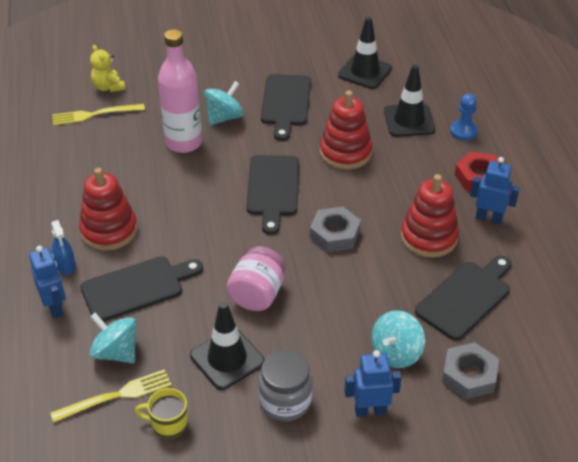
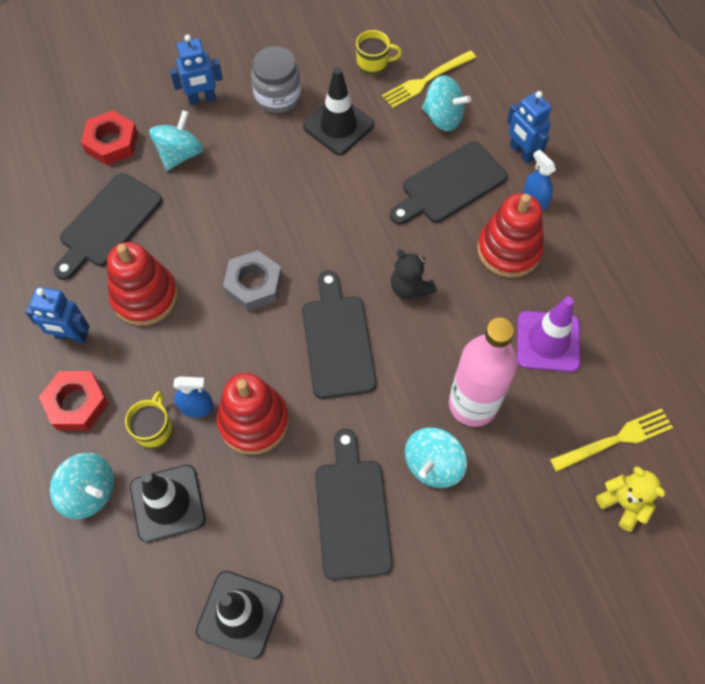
camera: 170 degrees right, 20 degrees up
(110, 169) = (548, 341): none -> purple traffic cone
(204, 215) = (410, 288): none -> black teddy bear
(257, 294) = (325, 195): pink jar -> none
(387, 165) = (196, 407): none -> blue spray bottle
(419, 156) = (154, 430): none -> yellow mug
(463, 131) = (89, 492): blue pawn -> turquoise spinning top
(469, 375) = (111, 142): grey nut -> red nut

